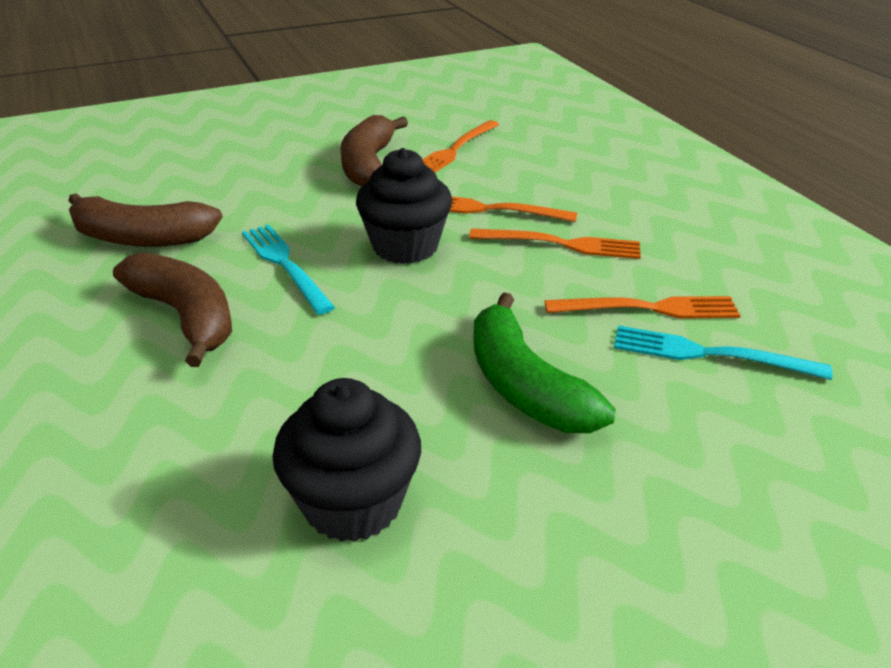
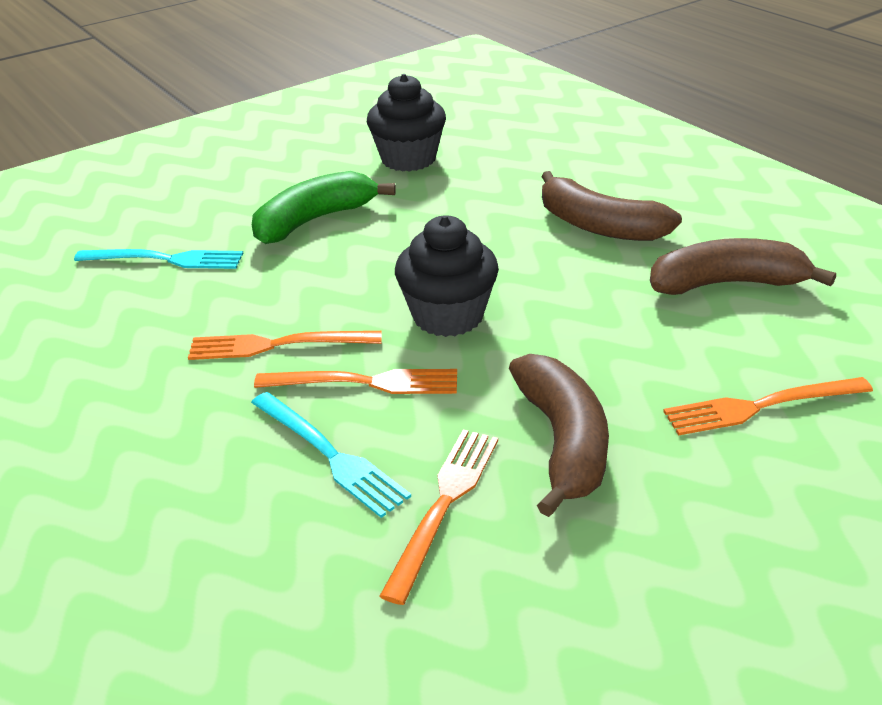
camera: 170 degrees right, 0 degrees up
(285, 264) = (556, 279): turquoise fork -> turquoise fork (330, 455)
(525, 386) = (314, 220): green banana -> green banana turned 90 degrees counterclockwise
(649, 308) = (202, 288): orange fork -> orange fork (760, 406)

